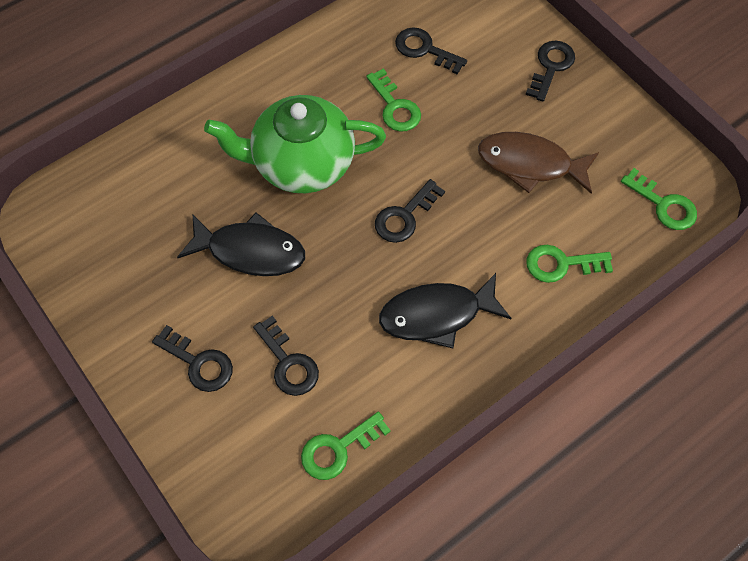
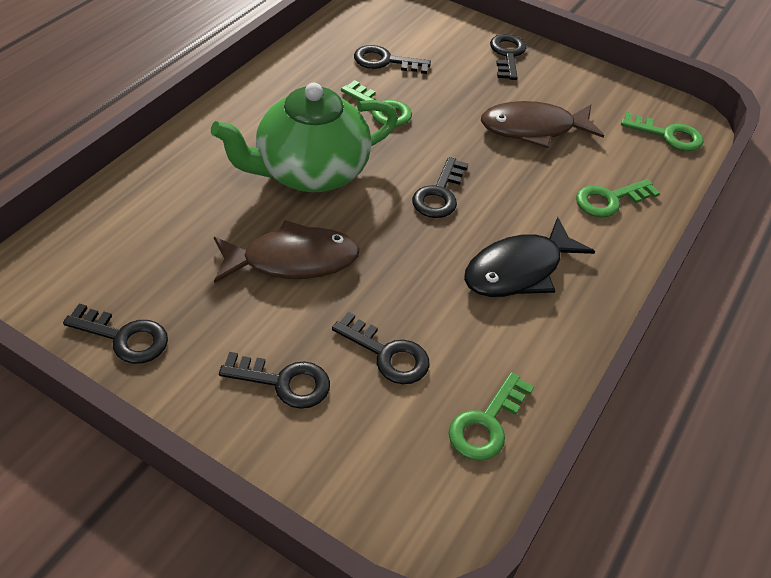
camera: 25 degrees left, 15 degrees down
(96, 287) = (124, 337): none -> black key
(250, 251) = (293, 260): black fish -> brown fish

